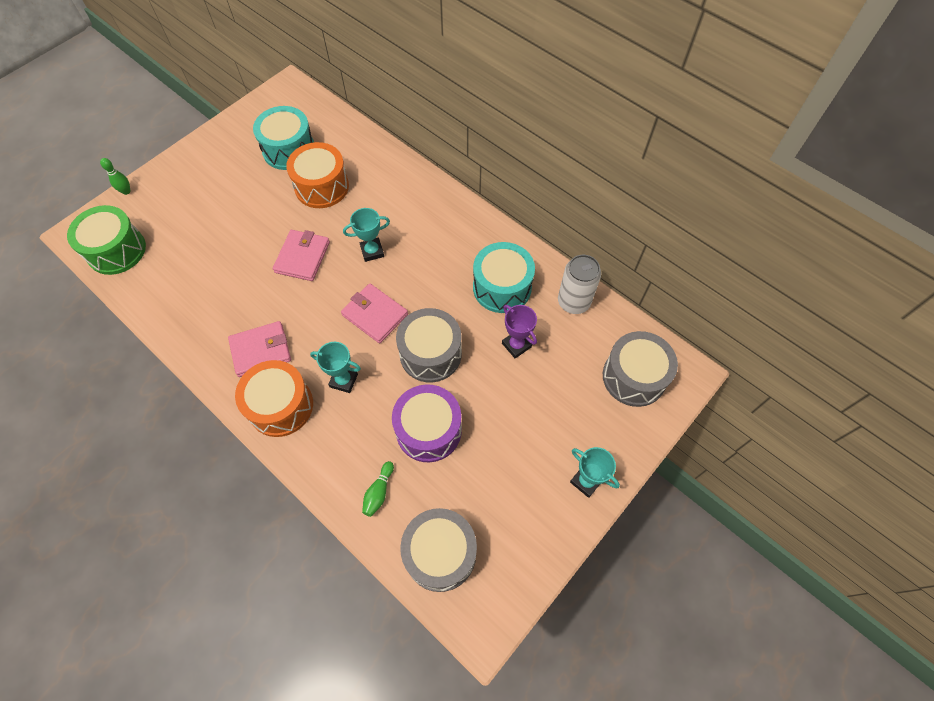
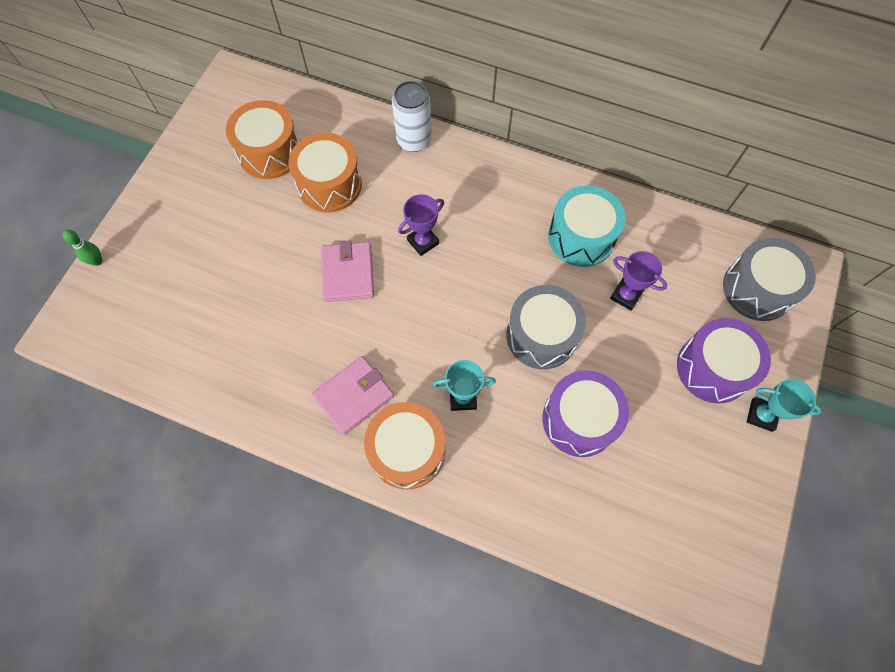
camera: 20 degrees left, 5 degrees up
(116, 250) = (122, 336): green drum -> none
(289, 150) = (270, 152): turquoise drum -> orange drum
(372, 251) = (423, 242): turquoise trophy -> purple trophy
(375, 315) = (461, 312): pink wallet -> none
(379, 492) = (560, 506): green bowling pin -> none
(440, 553) = (654, 547): grey drum -> none
(562, 428) = (713, 368): none -> purple drum
(573, 302) = (661, 229): white can -> white can (414, 140)

